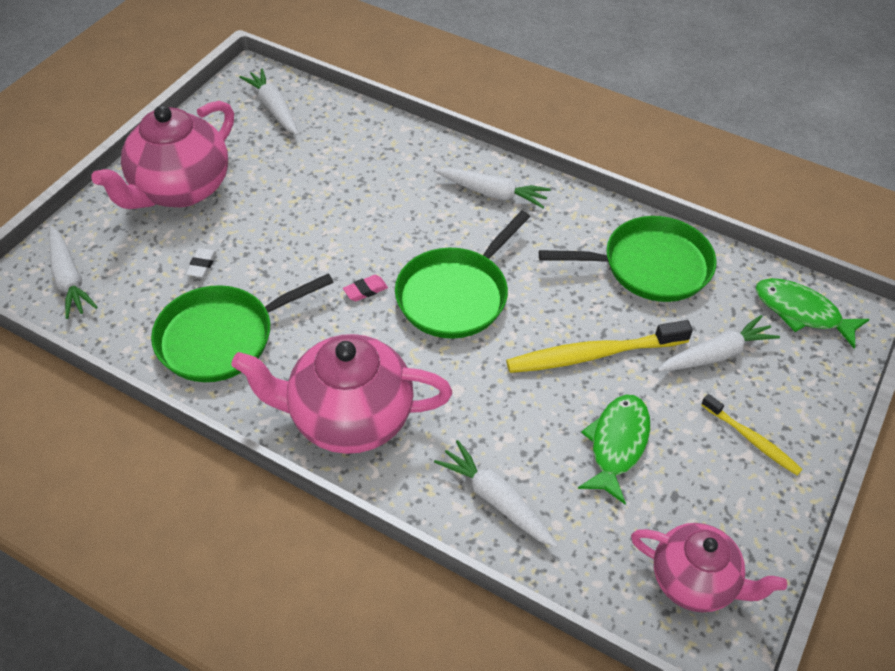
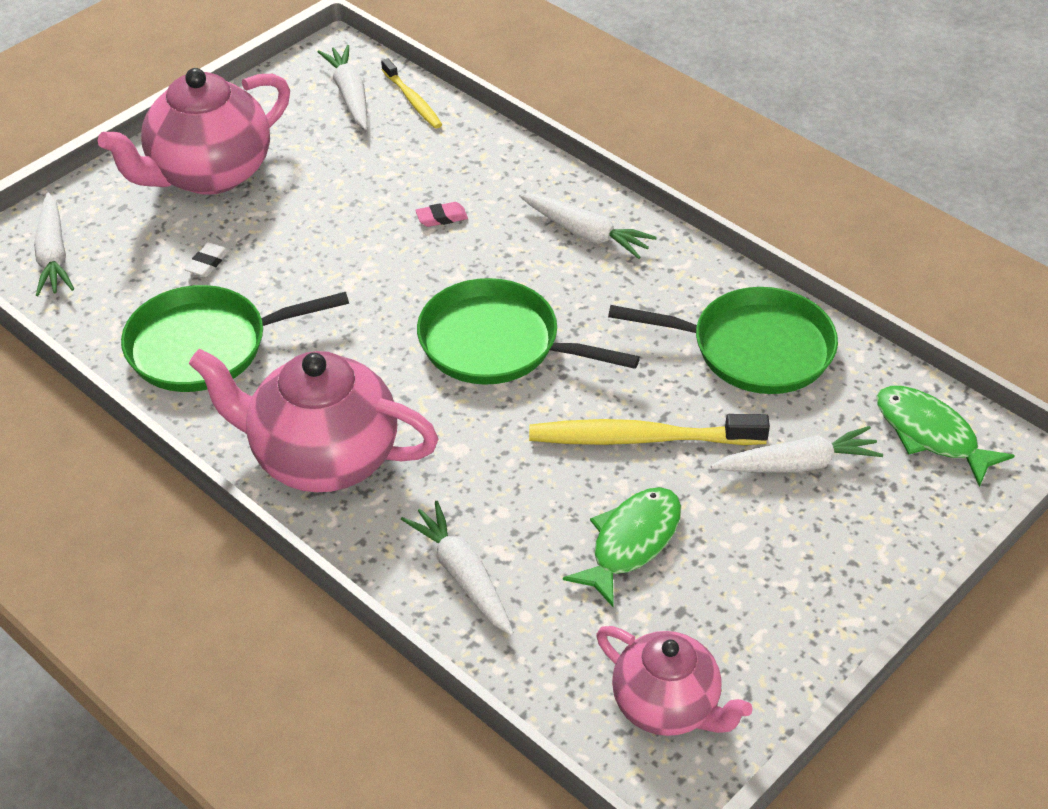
camera: 15 degrees right, 5 degrees down
(365, 290) = (389, 321): pink eraser -> pink eraser (441, 218)
(456, 295) = (497, 343): green pan -> green pan turned 60 degrees clockwise
(752, 440) = (803, 568): yellow toothbrush -> yellow toothbrush (412, 100)

